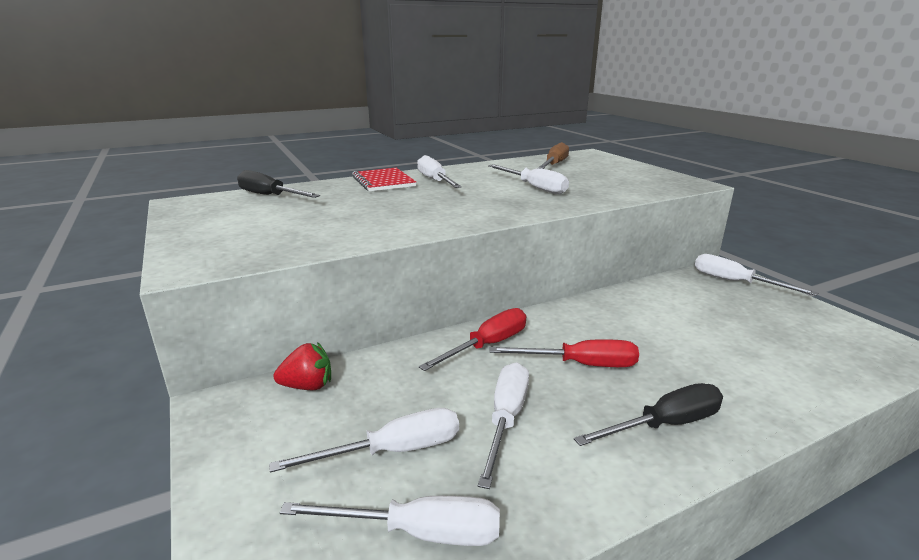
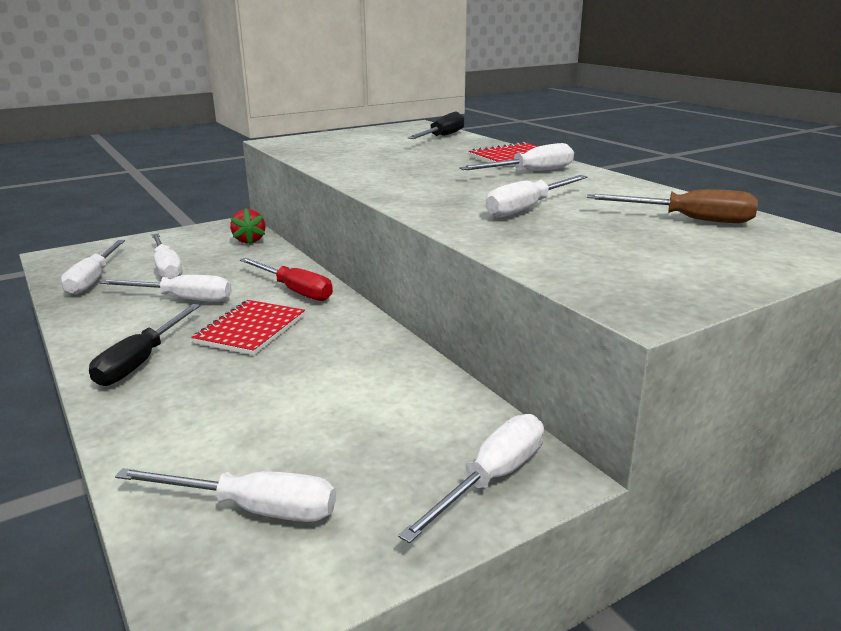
camera: 85 degrees right, 0 degrees up
(580, 364) = (250, 329): red screwdriver -> red notebook
(665, 425) = (141, 361): black screwdriver -> black screwdriver turned 45 degrees clockwise
(818, 346) = (252, 509): none -> white screwdriver

